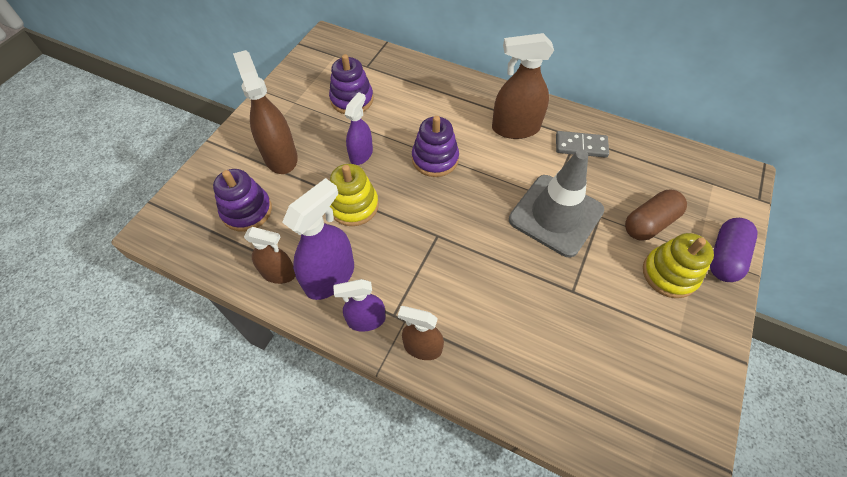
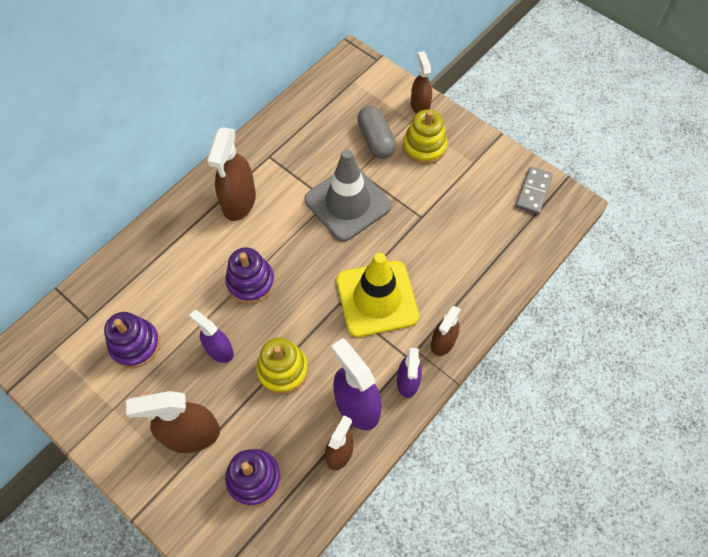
camera: 75 degrees left, 5 degrees up
(453, 268) = (377, 298): none -> yellow traffic cone
(581, 146) = (280, 157): grey domino -> grey domino (533, 192)
(649, 223) = (376, 140): brown capsule -> grey capsule
(724, 257) = (420, 106): purple capsule -> brown spray bottle

